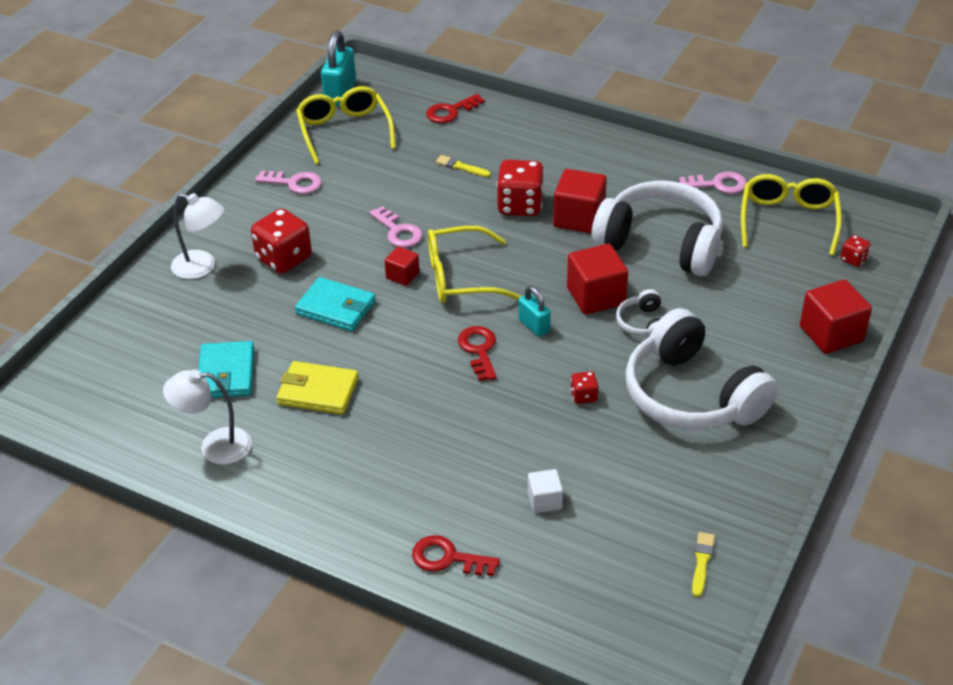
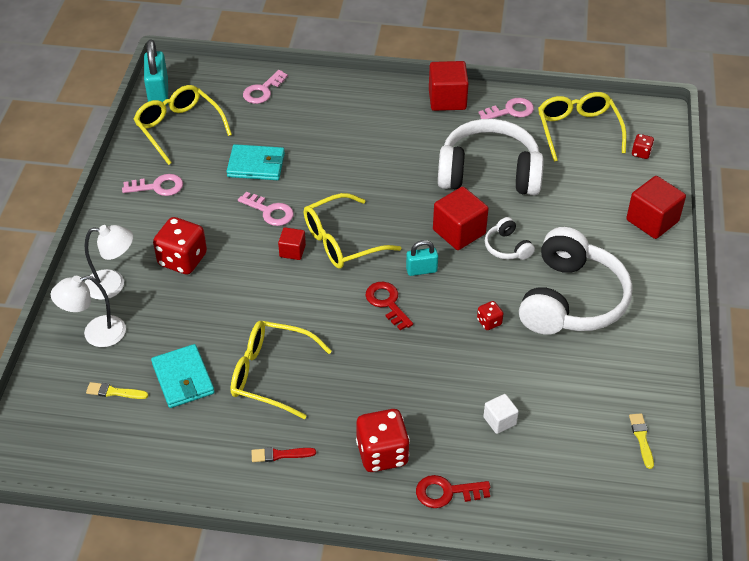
camera: 20 degrees left, 5 degrees up
(215, 446) = (205, 448): white lamp -> white lamp (95, 334)
(288, 473) = (280, 455): none -> red brush
(318, 391) = (270, 374): yellow wallet -> yellow glasses
(336, 308) = (249, 294): turquoise wallet -> turquoise wallet (256, 165)
(450, 111) = (263, 90): red key -> pink key
(461, 167) = (295, 140): yellow brush -> yellow brush (114, 392)
(520, 205) = (361, 165): red dice -> red dice (382, 453)
(534, 326) = (421, 270): turquoise padlock -> turquoise padlock turned 45 degrees counterclockwise
(579, 218) = (414, 165): red cube -> red cube (447, 99)
(691, 396) = (571, 300): white headphones -> white headphones turned 105 degrees counterclockwise

